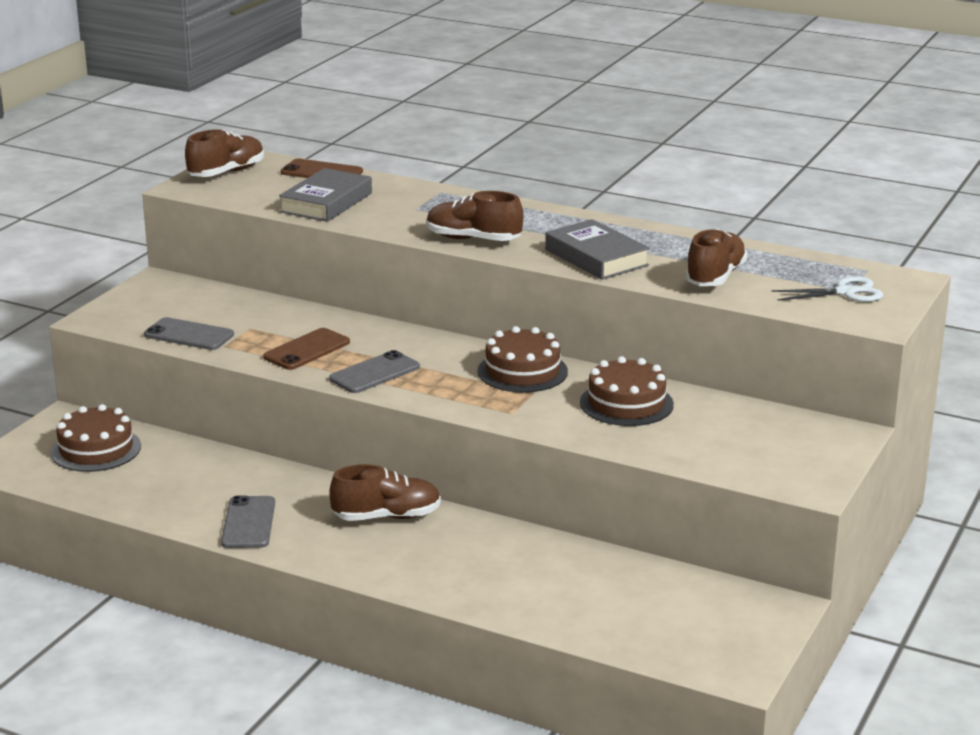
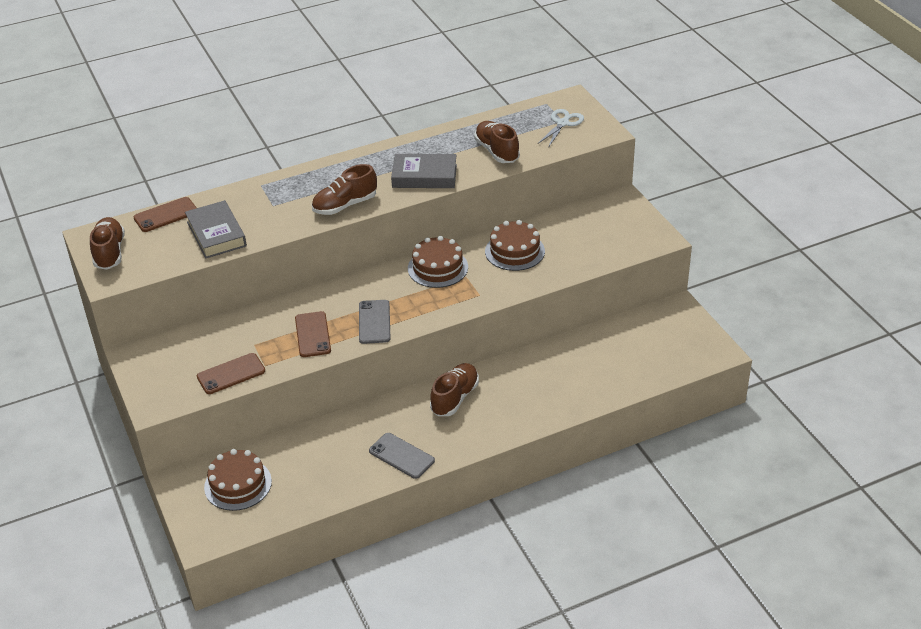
camera: 50 degrees left, 15 degrees up
(189, 335) = (231, 374): grey phone -> brown phone

